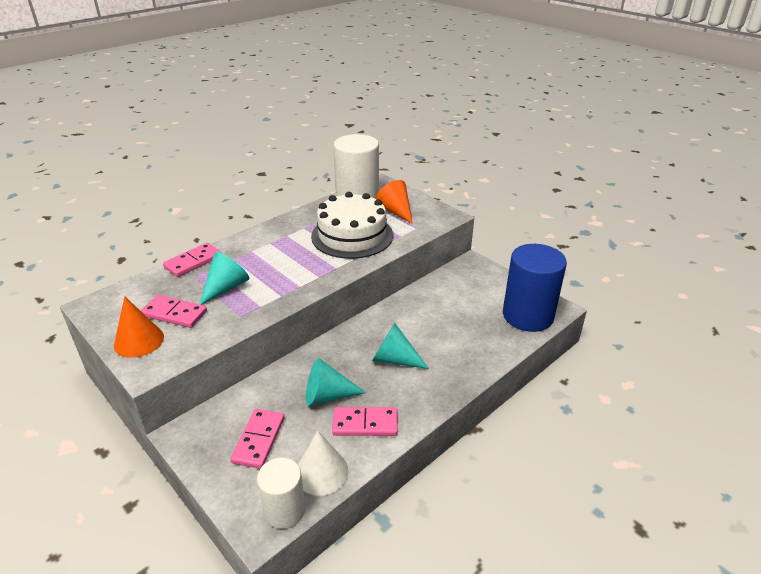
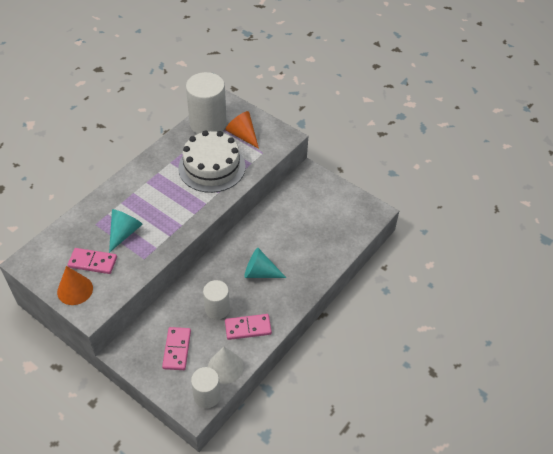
camera: 10 degrees left, 15 degrees up
(193, 262) = (89, 209): pink domino -> none
(327, 395) = (217, 309): turquoise cone -> white cylinder
(528, 316) = (355, 221): blue cylinder -> none

